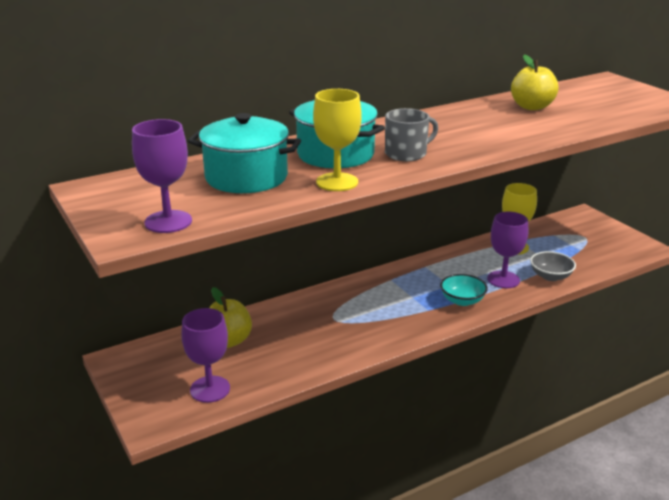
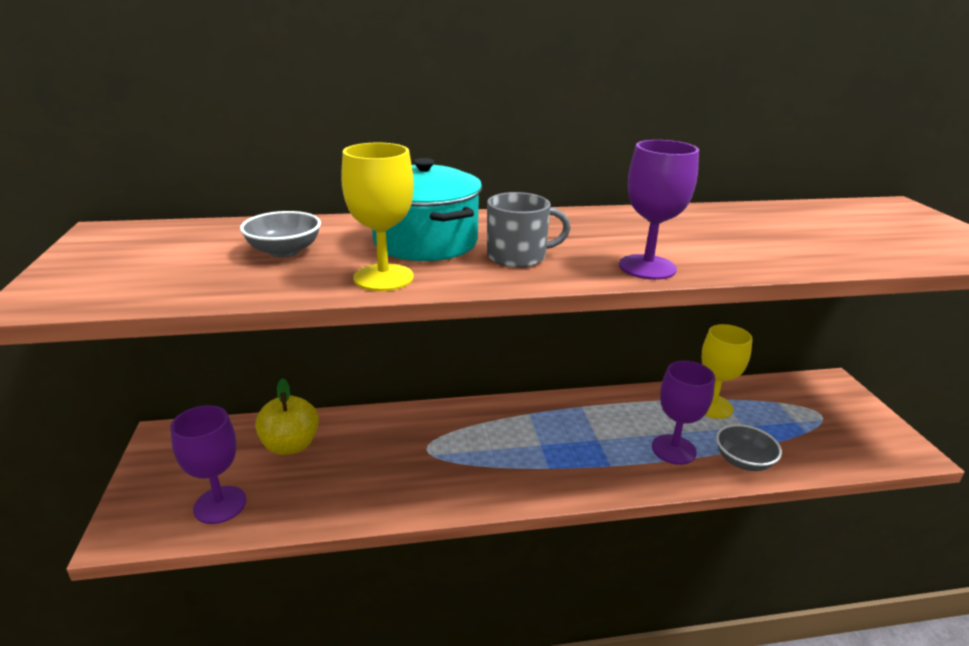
camera: 20 degrees right, 0 degrees up
(168, 222) = (118, 289): purple goblet -> purple goblet (647, 267)
(246, 177) = (284, 251): turquoise pot -> grey bowl
(462, 300) = (601, 466): turquoise bowl -> none
(531, 107) = (754, 224): yellow apple -> none

